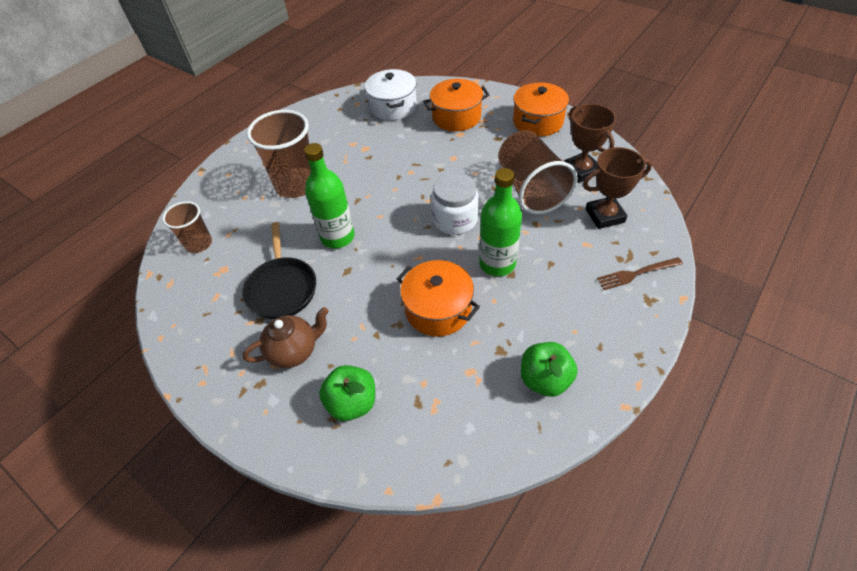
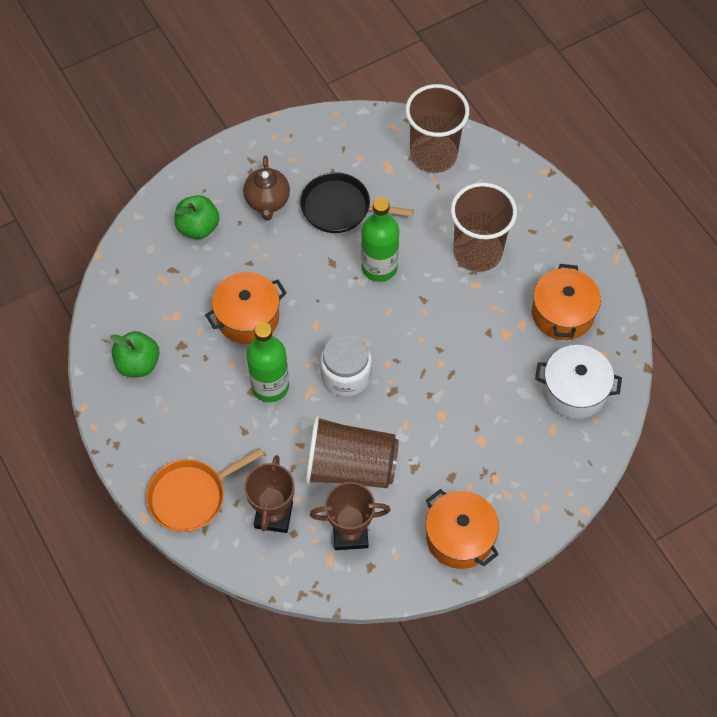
camera: 110 degrees right, 10 degrees up
(199, 244) = (433, 155): brown cup -> brown cup, size x1.74
(456, 117) = (516, 451): orange pot -> orange pot (562, 313)
(636, 274) = (191, 496): brown fork -> orange pan

